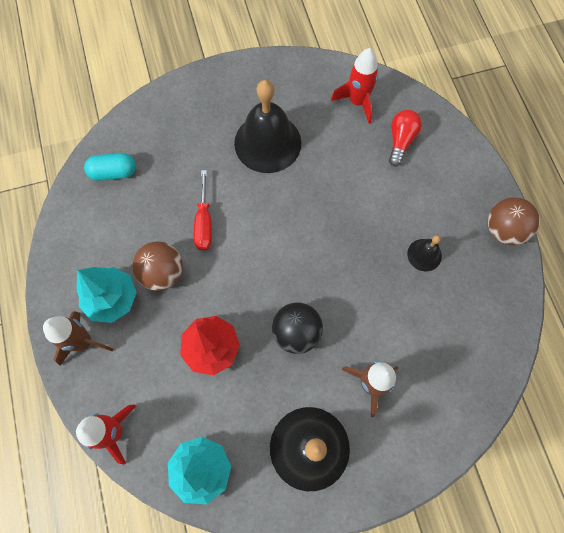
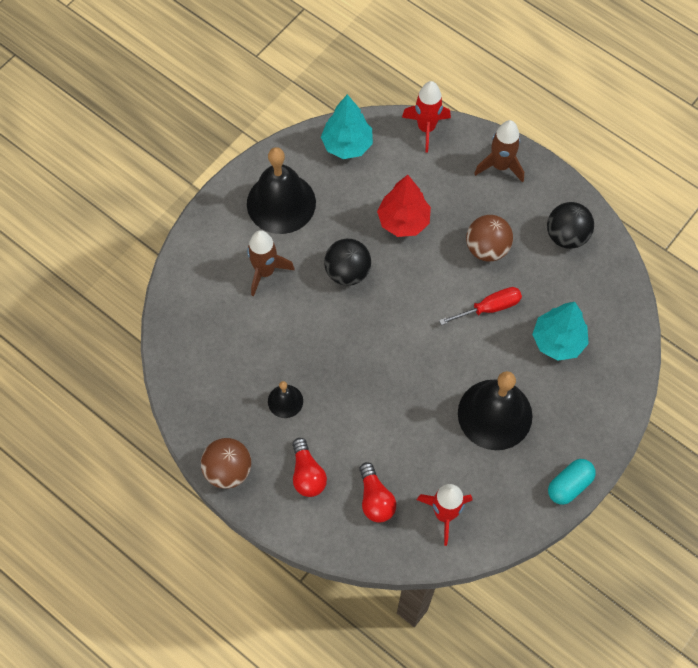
camera: 145 degrees right, 5 degrees down
(90, 239) = (566, 236): none -> black ball
(112, 299) = (507, 206): turquoise tree -> turquoise tree (558, 341)
(113, 172) = (601, 299): turquoise capsule -> turquoise capsule (569, 485)
(204, 222) = (489, 308): red screwdriver -> red screwdriver turned 105 degrees clockwise
(441, 189) = (307, 474): none -> red light bulb

